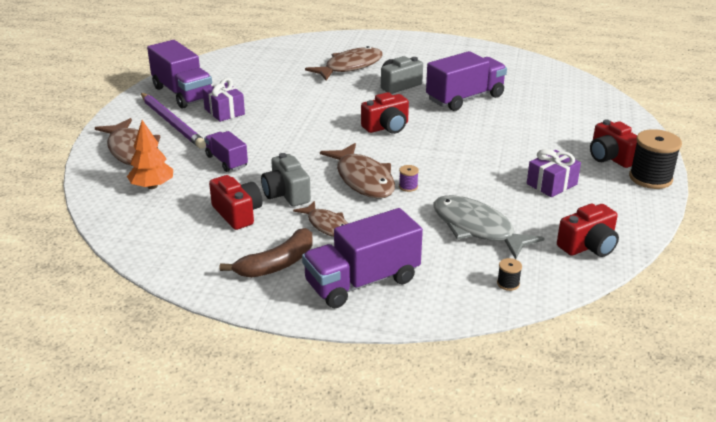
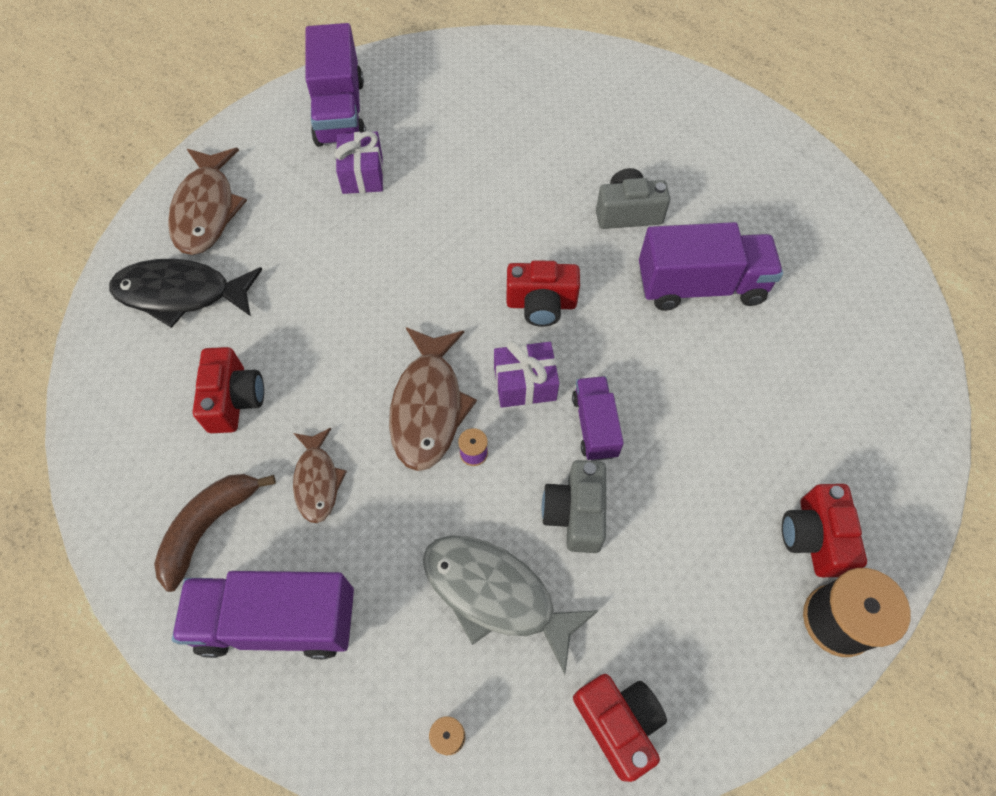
camera: 30 degrees right, 30 degrees up
(152, 186) = (181, 294): orange tree -> black fish
(172, 123) = (287, 171): purple pencil -> none
(226, 161) = (294, 284): purple truck -> purple truck (594, 426)
(277, 264) = (209, 527): brown banana -> brown banana turned 135 degrees clockwise
(286, 194) = (315, 389): grey camera -> grey camera (575, 513)
(350, 67) = (591, 139): brown fish -> none
(476, 228) = (495, 594): grey fish -> grey fish turned 45 degrees counterclockwise
(551, 184) = (674, 553): purple gift -> purple gift (525, 383)
(588, 246) = (618, 723): red camera -> red camera turned 120 degrees counterclockwise

